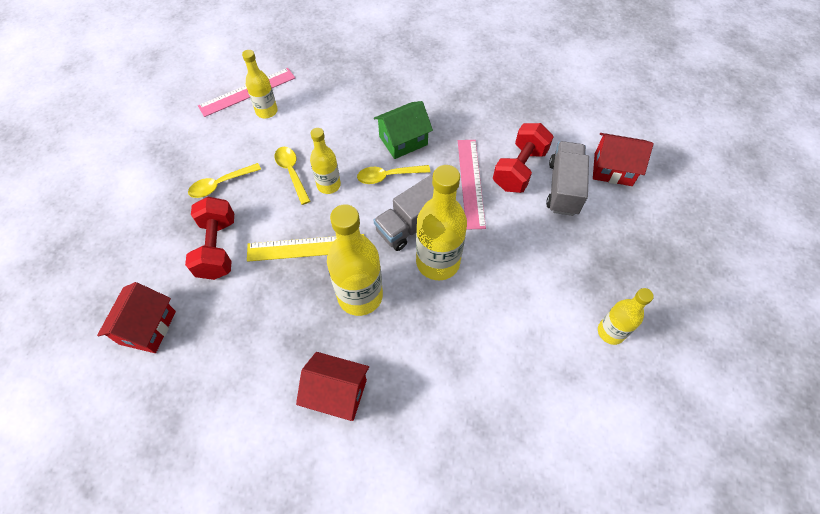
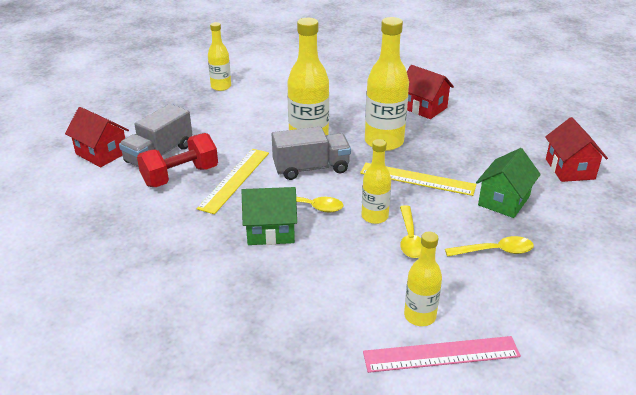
camera: 155 degrees left, 25 degrees down
(148, 327) = (569, 169): red house -> red house turned 45 degrees counterclockwise
(217, 248) = (503, 201): red dumbbell -> green house
(470, 182) = (235, 180): pink ruler -> yellow ruler

